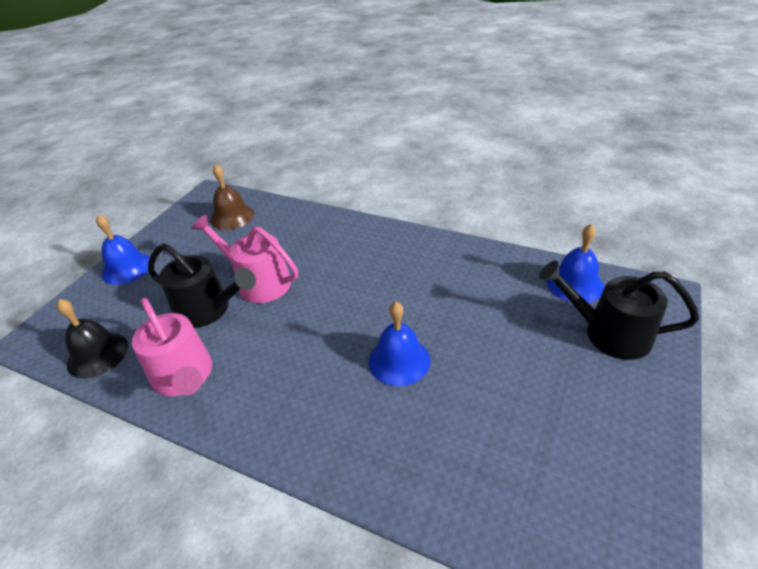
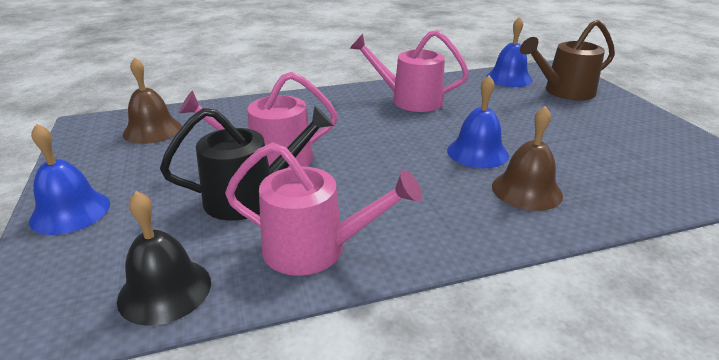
camera: 45 degrees left, 10 degrees down
(375, 425) = (526, 190): none -> brown bell
(433, 268) = (409, 100): none -> pink watering can
(608, 333) = (564, 92): black watering can -> brown watering can

